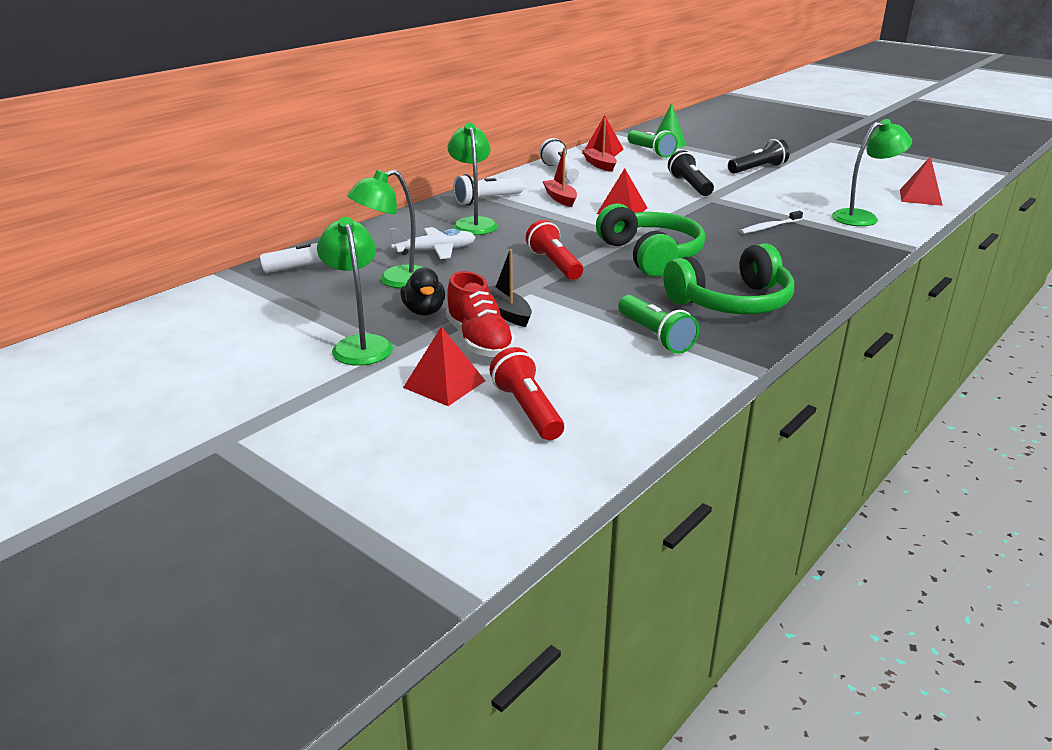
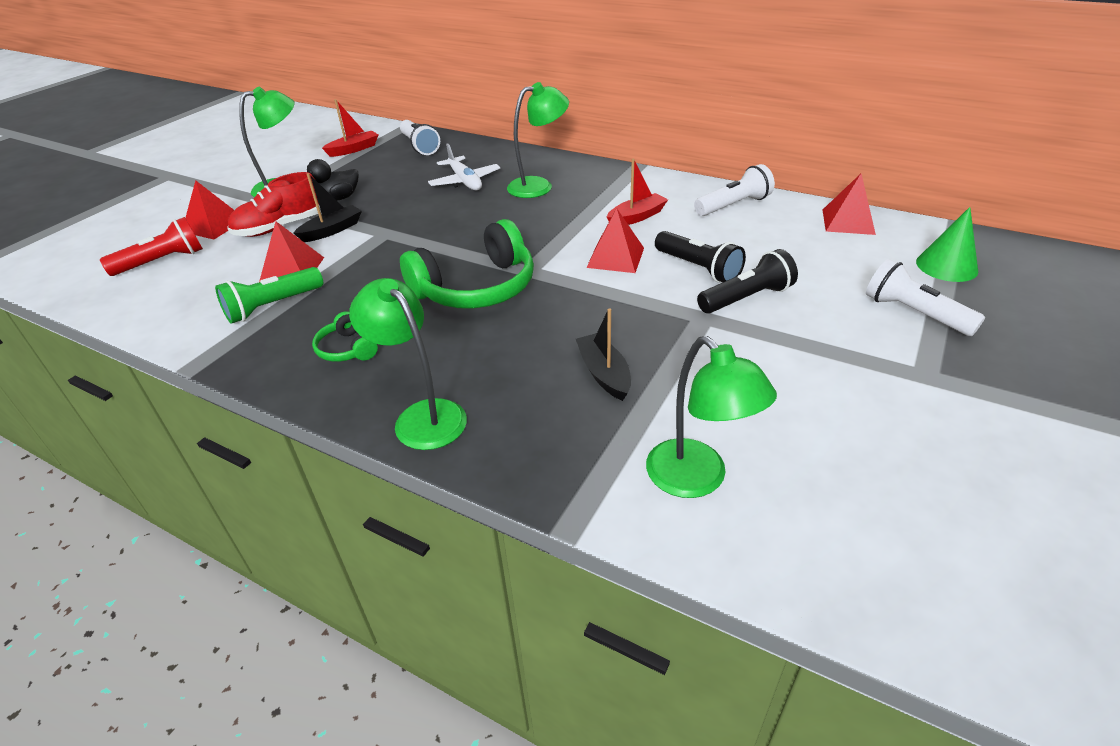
camera: 80 degrees right, 10 degrees up
(395, 280) = (398, 178): green lamp -> green lamp (422, 416)
(487, 200) = (608, 182): white flashlight -> white flashlight (914, 313)
(554, 264) = (442, 237): red flashlight -> none
(599, 165) = (784, 226): red boat -> red boat (354, 149)
(651, 152) = (883, 256): green flashlight -> none
(732, 302) = (347, 349): green headphones -> green headphones, size x0.46
(757, 169) = (887, 357): black flashlight -> black flashlight (698, 268)
(769, 227) = (604, 374): white toothbrush -> black boat
(920, 197) = (879, 585): red pyramid -> red pyramid (292, 269)

